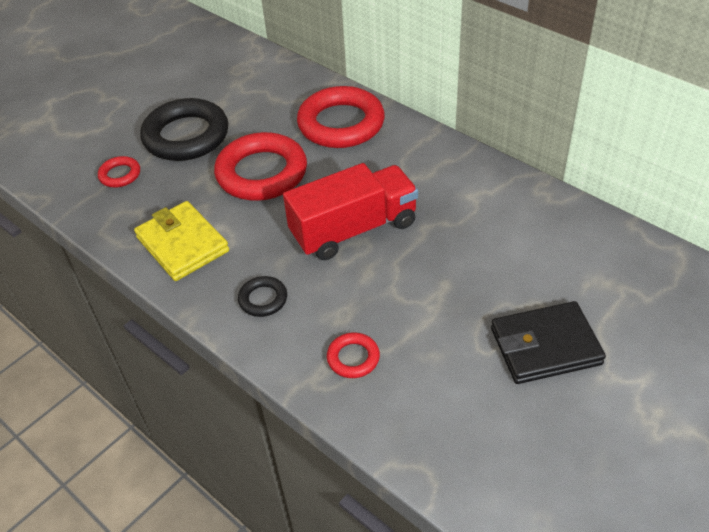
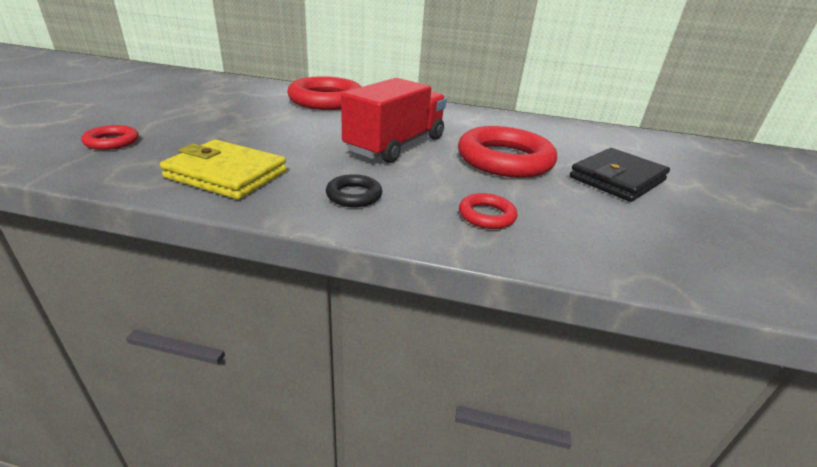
camera: 35 degrees left, 15 degrees down
(186, 136) = (180, 115): black ring -> none
(262, 173) = (278, 127): red ring -> red ring (504, 160)

